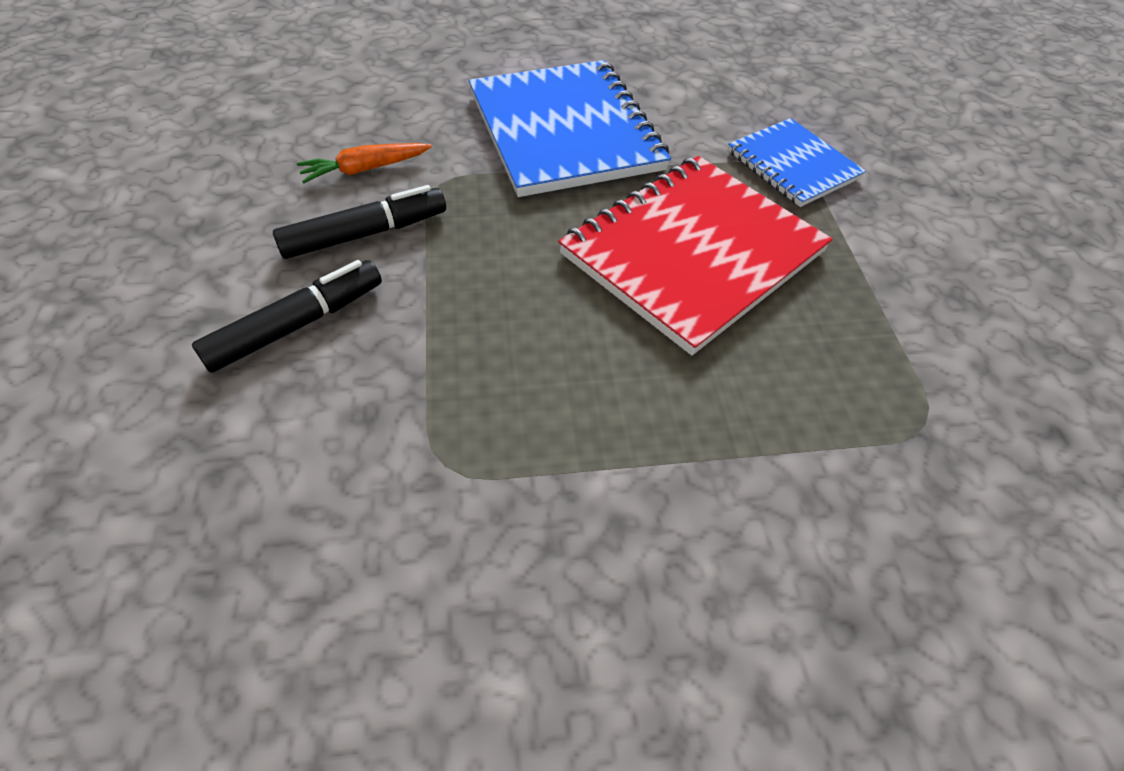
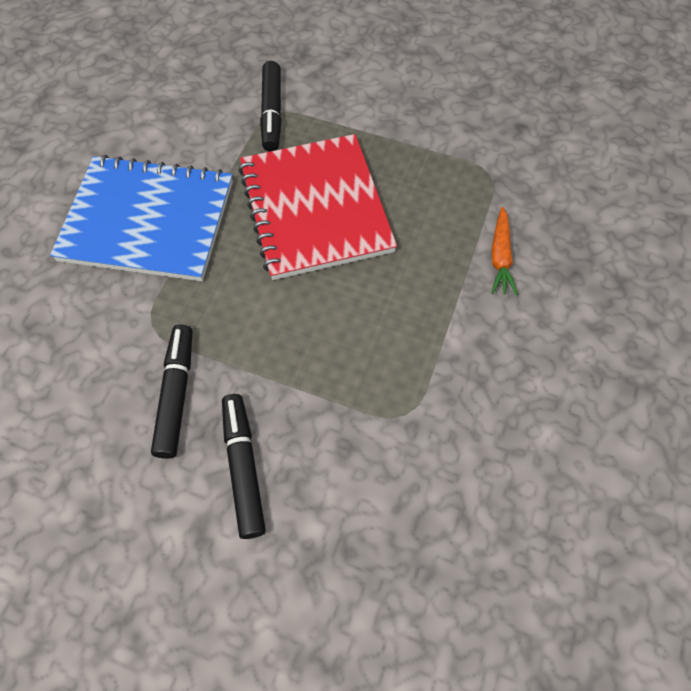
camera: 60 degrees left, 10 degrees up
(365, 169) = (100, 371): orange carrot -> orange carrot (500, 257)
(793, 165) = (272, 113): blue notebook -> black marker

